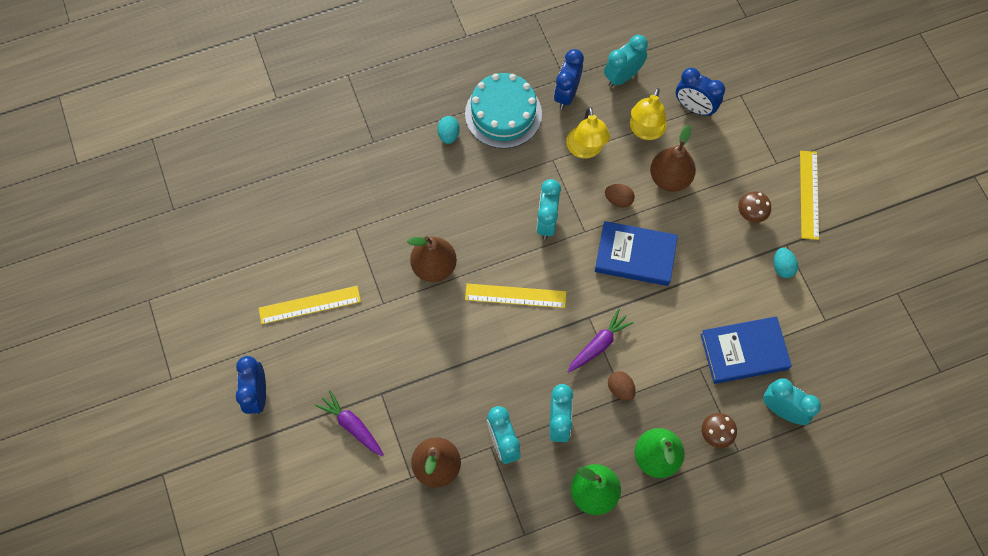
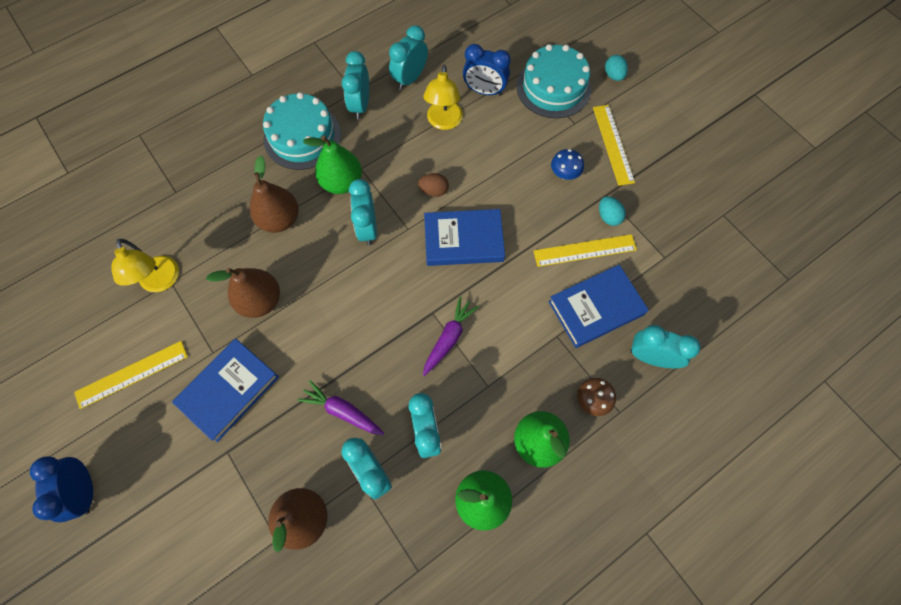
camera: 15 degrees left, 0 degrees up
(352, 425) = (200, 497): purple carrot -> purple carrot (342, 411)
(392, 341) = (229, 390): none -> blue book
(448, 135) = (251, 168): turquoise egg -> turquoise egg (613, 75)
(515, 296) = (352, 309): yellow ruler -> yellow ruler (585, 250)
(532, 170) = (342, 182): none -> green pear
(566, 94) = (360, 105): blue clock -> turquoise clock
(585, 150) = (390, 152): yellow lamp -> yellow lamp (161, 282)
(620, 389) = (482, 378): brown egg -> none
(669, 178) = (478, 159): brown pear -> brown pear (280, 219)
(751, 213) = (564, 174): brown mushroom -> blue mushroom
(766, 120) = (553, 87): none -> turquoise cake

